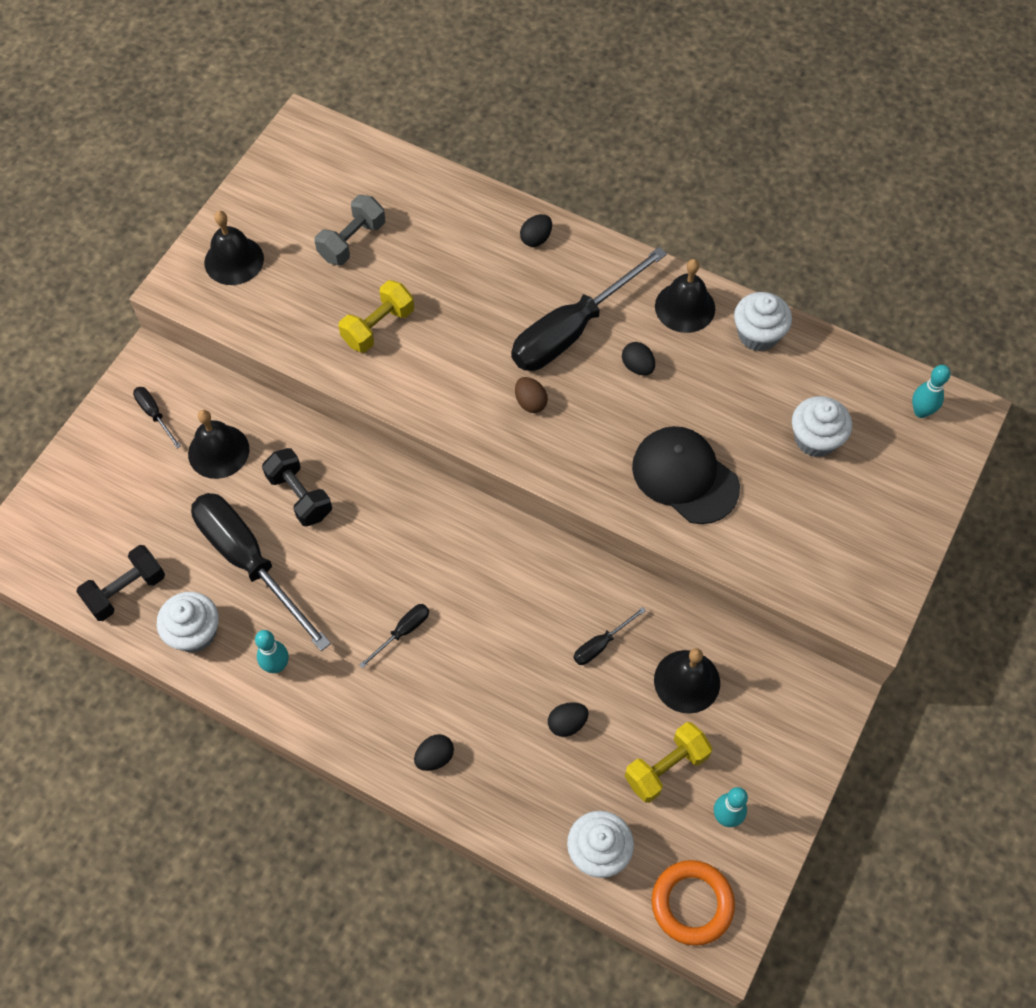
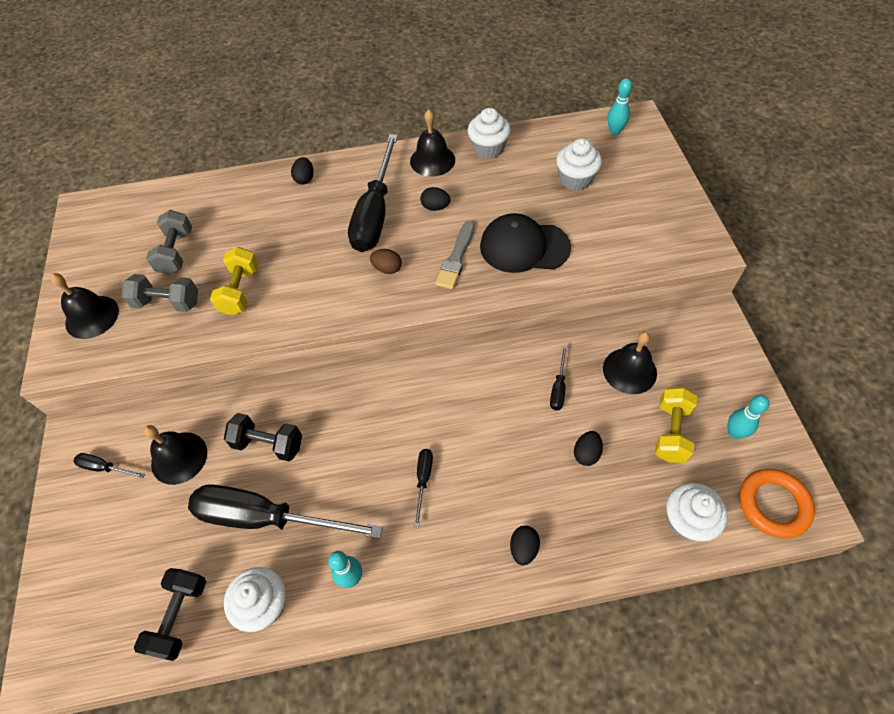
camera: 35 degrees left, 5 degrees down
(306, 292) = (167, 303): none -> grey dumbbell
(607, 439) = (456, 257): none -> grey brush

